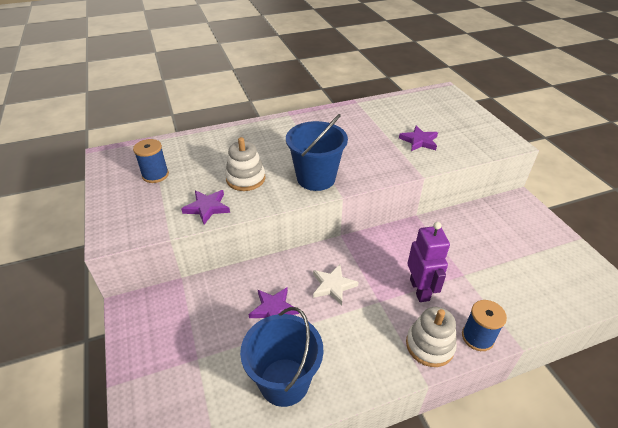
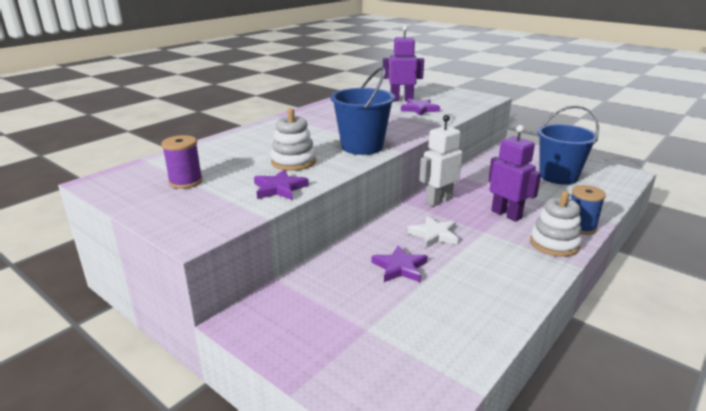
camera: 30 degrees left, 15 degrees down
(155, 175) = (186, 182): blue spool -> purple spool
(284, 381) = (470, 311): blue bucket -> blue bucket (558, 176)
(374, 247) = (438, 200): none -> white robot
(416, 122) = (401, 100): none -> purple robot

